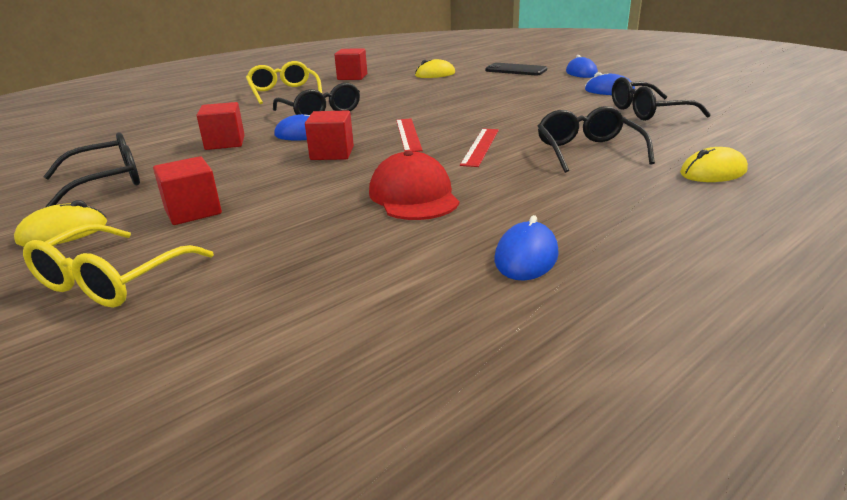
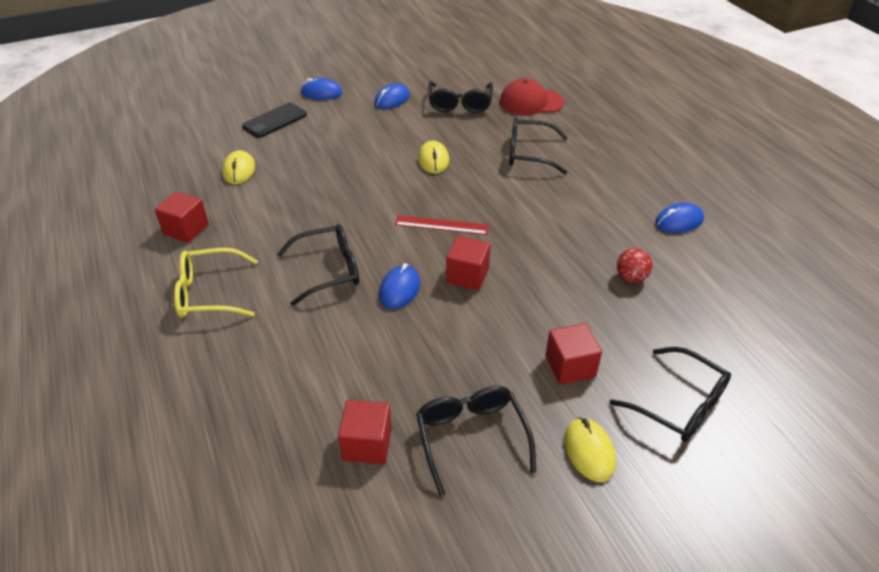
camera: 75 degrees left, 15 degrees up
(112, 280) = (679, 405): yellow glasses -> black glasses
(225, 143) = (392, 348): red cube -> red cube (367, 444)
(362, 231) = (631, 277): none -> red ball
(413, 196) = (580, 246): red cap -> red cap (531, 102)
(480, 146) = (494, 195): red ruler -> none
(526, 257) = (678, 221): blue mouse -> blue mouse turned 60 degrees counterclockwise
(713, 172) = (586, 125): yellow mouse -> yellow mouse (433, 160)

